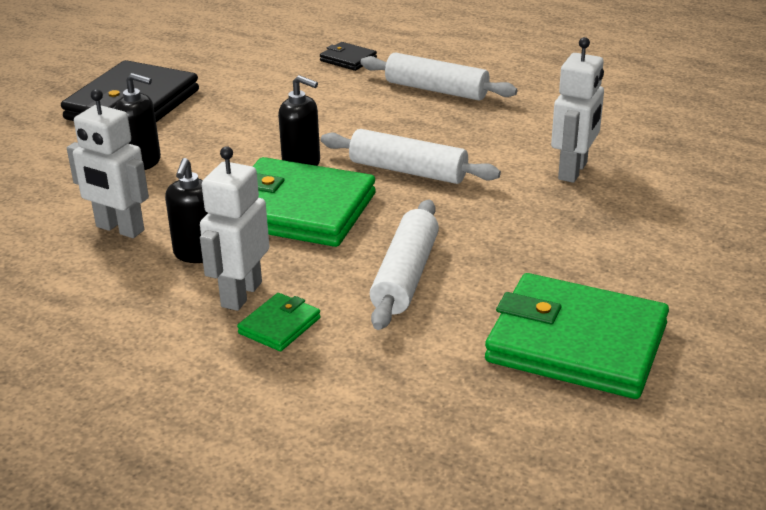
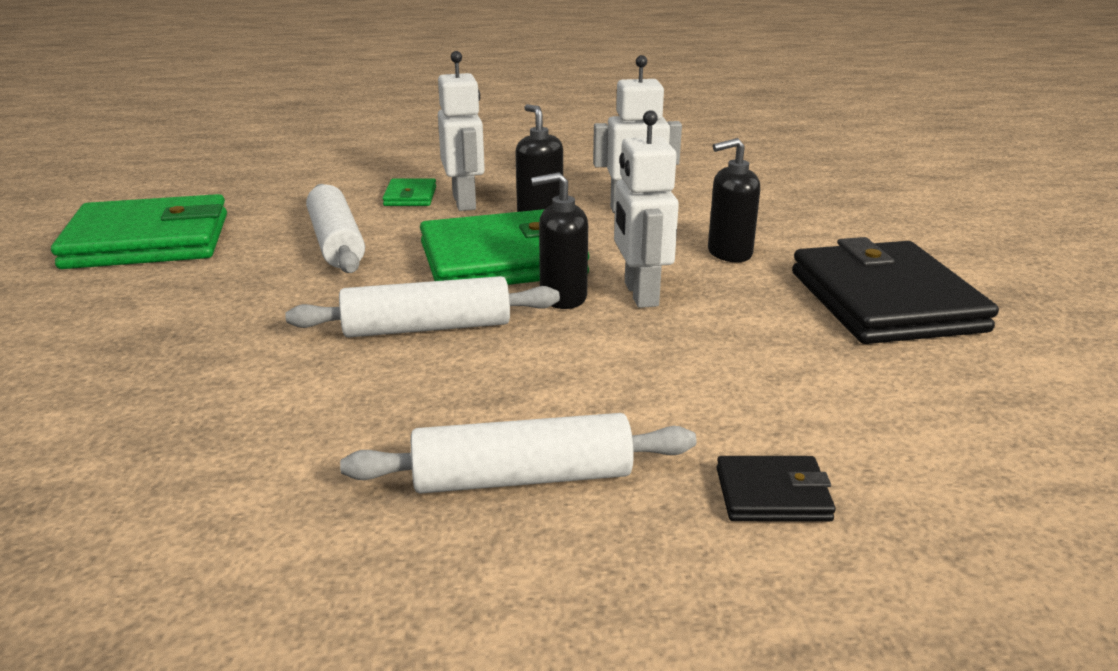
camera: 145 degrees right, 5 degrees down
(573, 171) = (188, 394): white robot -> white robot (640, 294)

